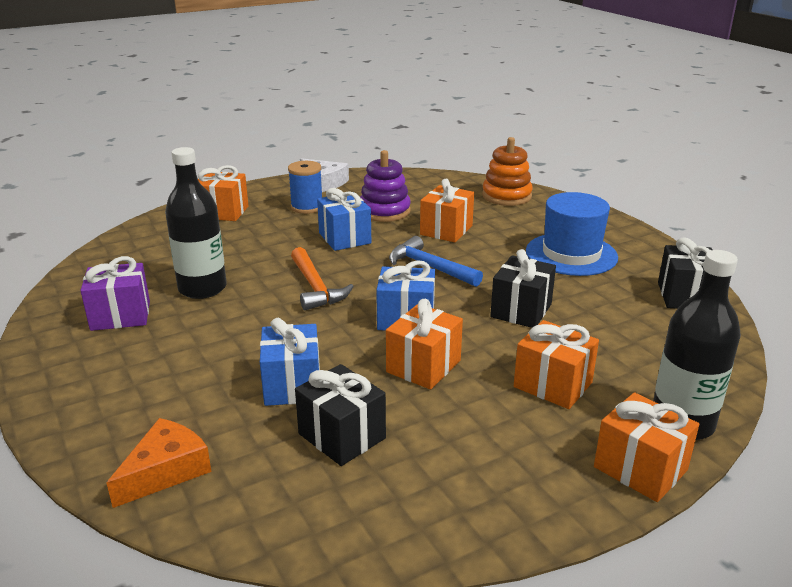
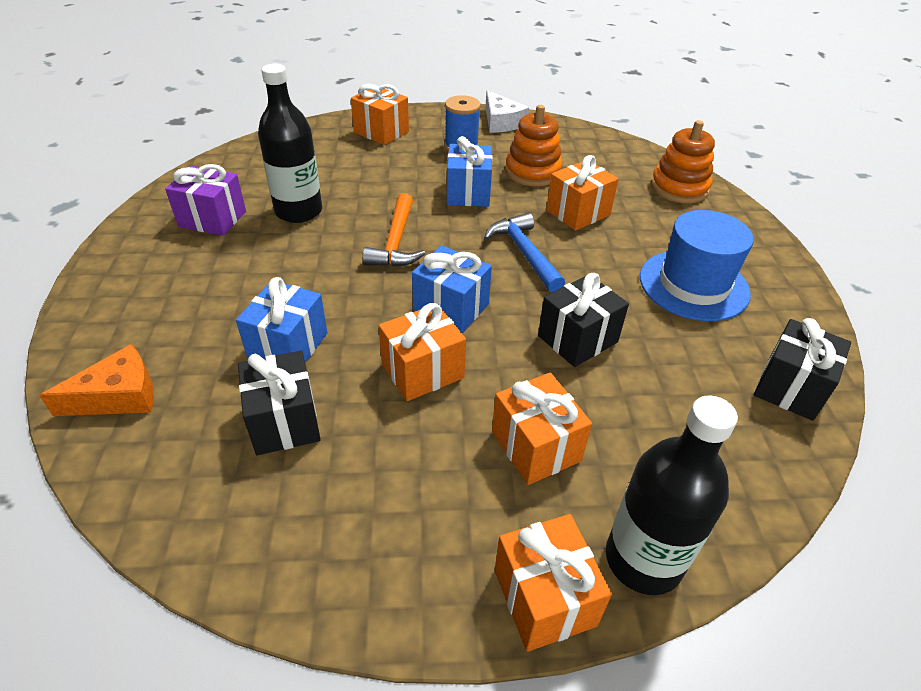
camera: 25 degrees right, 15 degrees up
(384, 211) = (532, 172): purple stacking toy -> orange stacking toy

